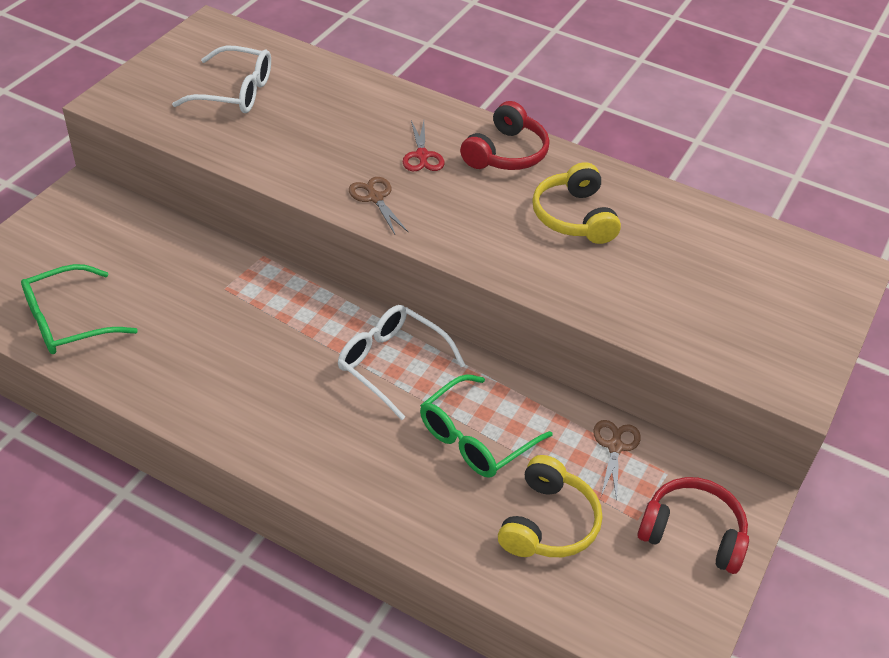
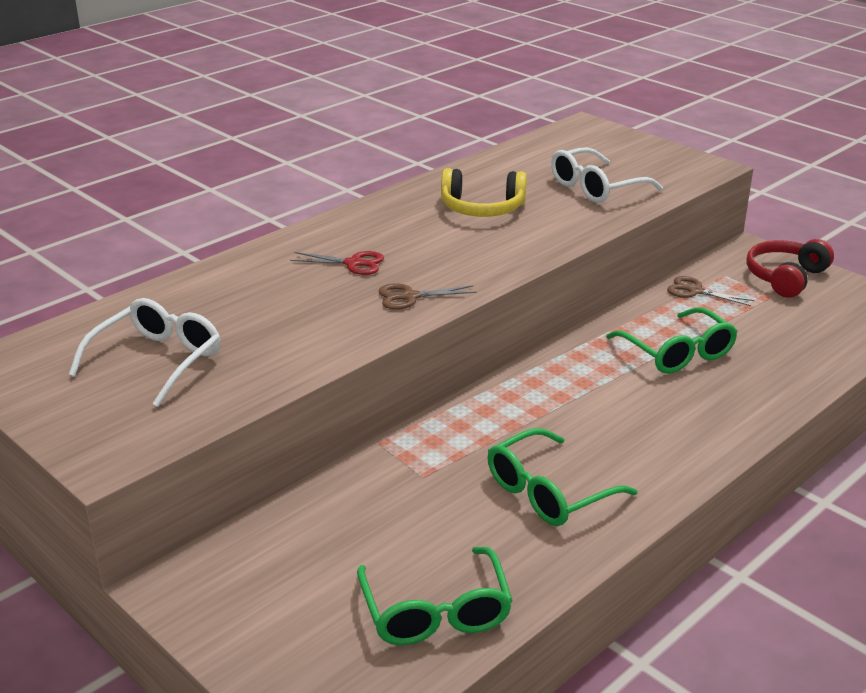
camera: 70 degrees left, 15 degrees down
(220, 366) = (548, 492): none -> green glasses
(391, 364) = (574, 382): white glasses -> white glasses (596, 187)
(506, 153) = (373, 223): red headphones -> none
(548, 522) = (774, 335): yellow headphones -> none

